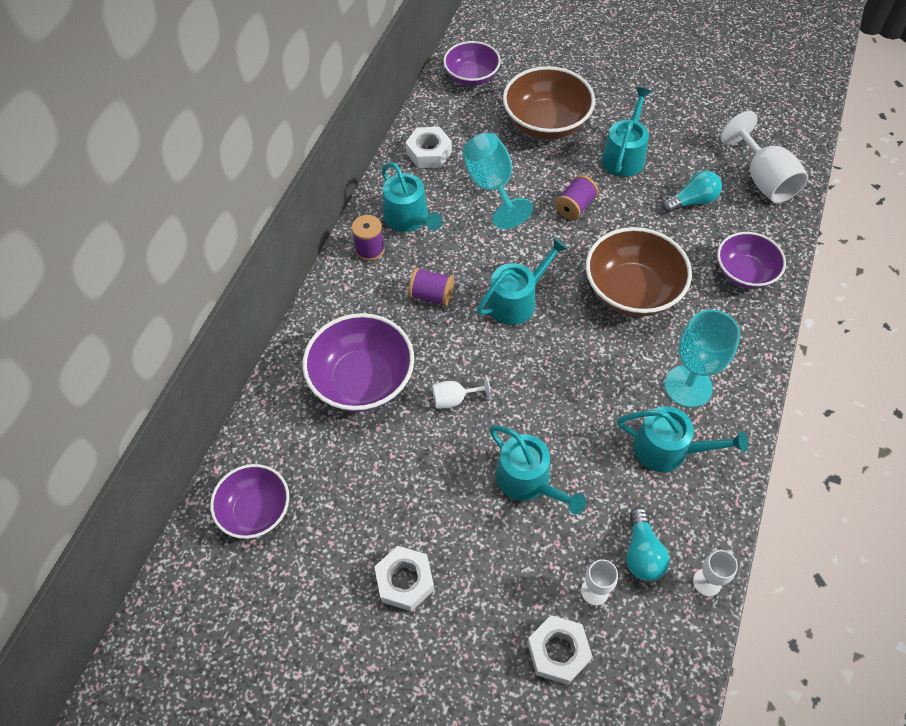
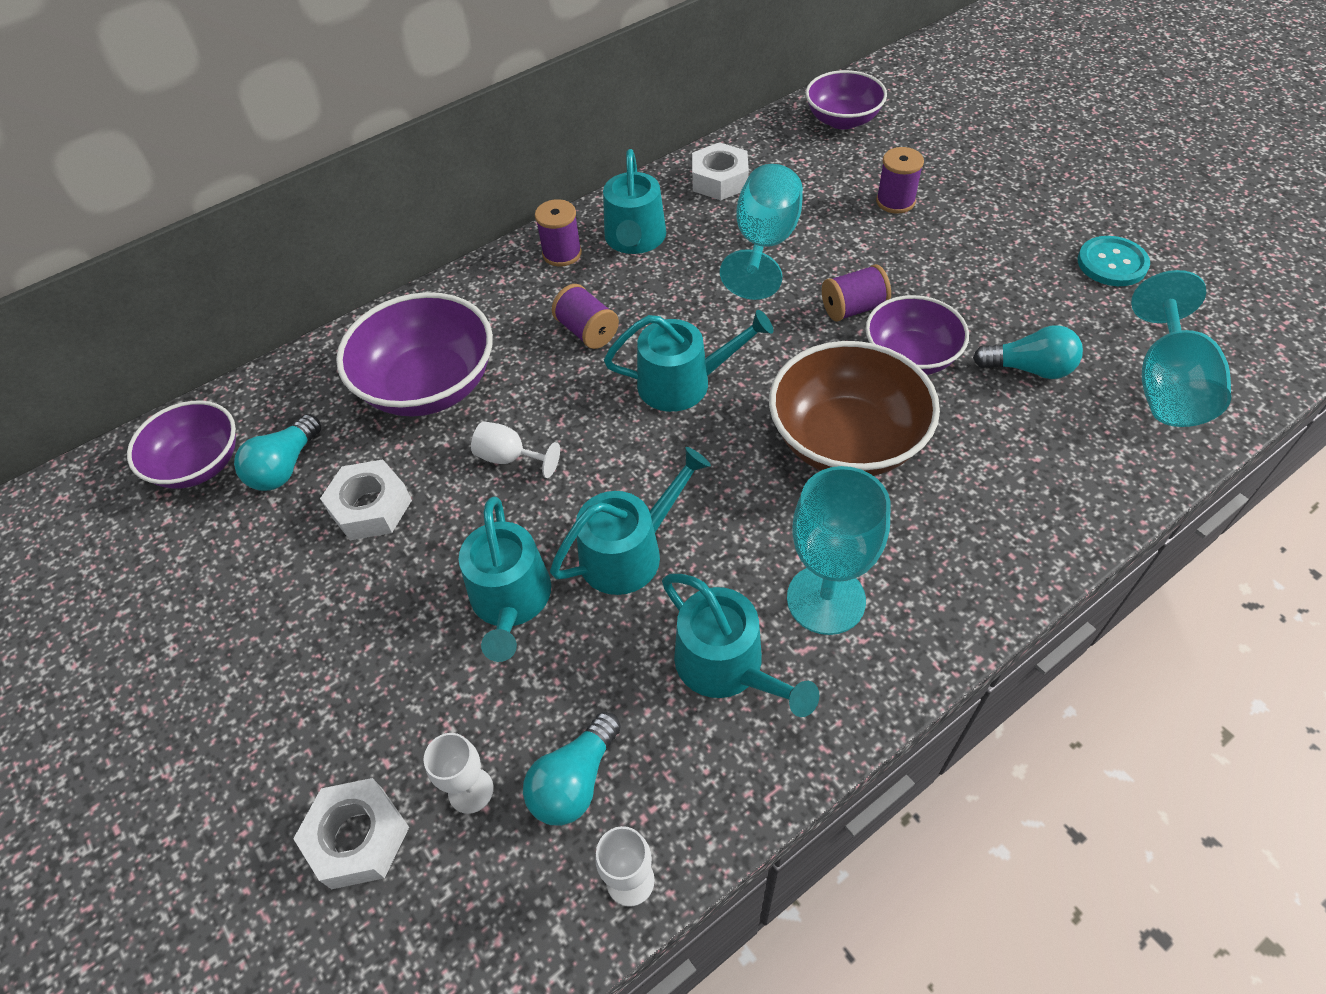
camera: 35 degrees right, 5 degrees down
(317, 480) = (285, 467): none -> turquoise light bulb
(405, 581) = (269, 633): white nut -> white nut (371, 507)
(546, 123) = (895, 201): brown bowl -> purple spool
(624, 155) = (974, 276): turquoise watering can -> turquoise watering can (629, 552)
(689, 115) = (1112, 263): none -> turquoise button
(744, 273) = (1036, 493): purple bowl -> purple bowl (910, 357)
(763, 179) = (1166, 385): white goblet -> turquoise goblet

